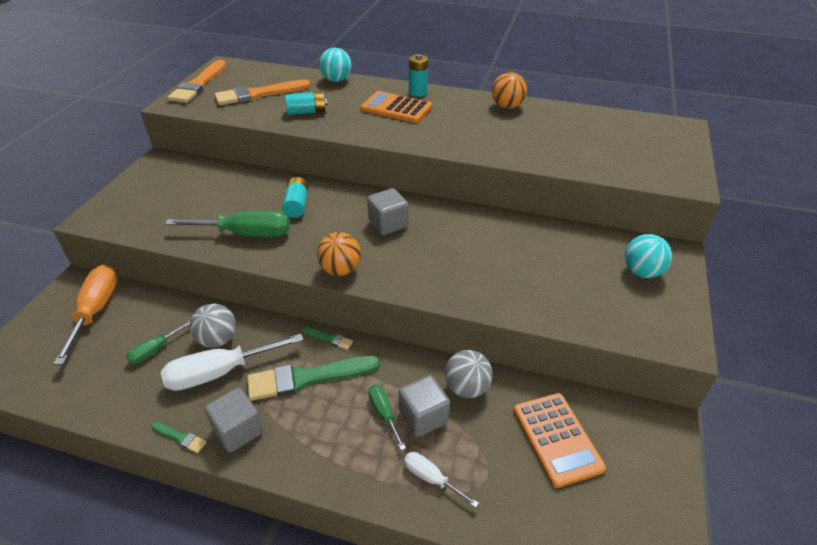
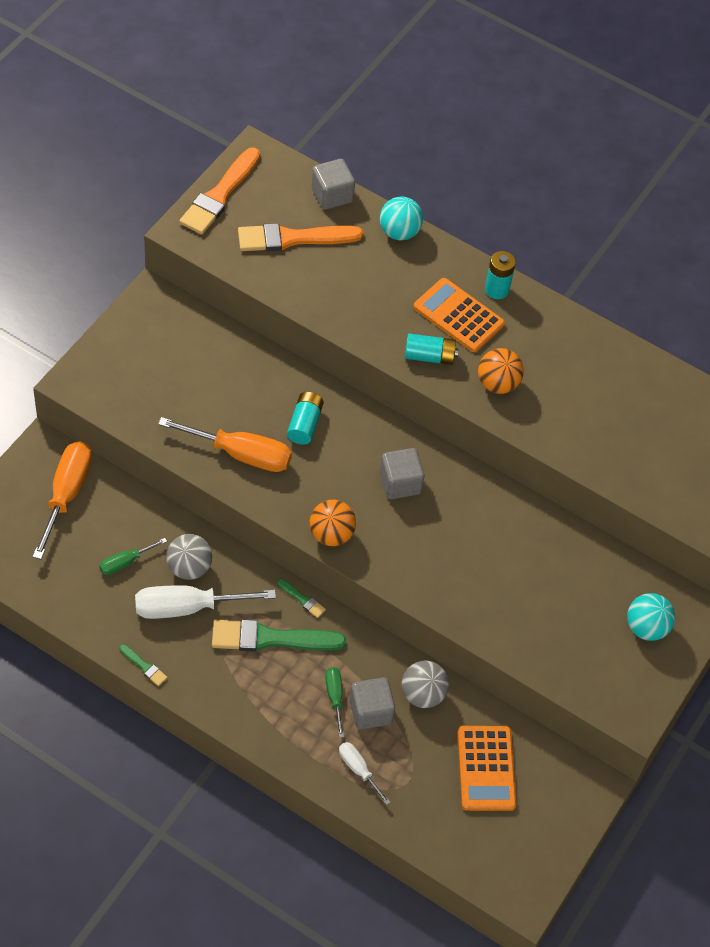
camera: 10 degrees right, 15 degrees up
(238, 430) = (197, 675): grey cube -> grey cube (332, 195)
(246, 234) = (241, 454): green screwdriver -> orange screwdriver
(307, 112) = (346, 294): turquoise battery -> turquoise battery (429, 356)
(507, 106) = (599, 350): orange ball -> orange ball (497, 384)

